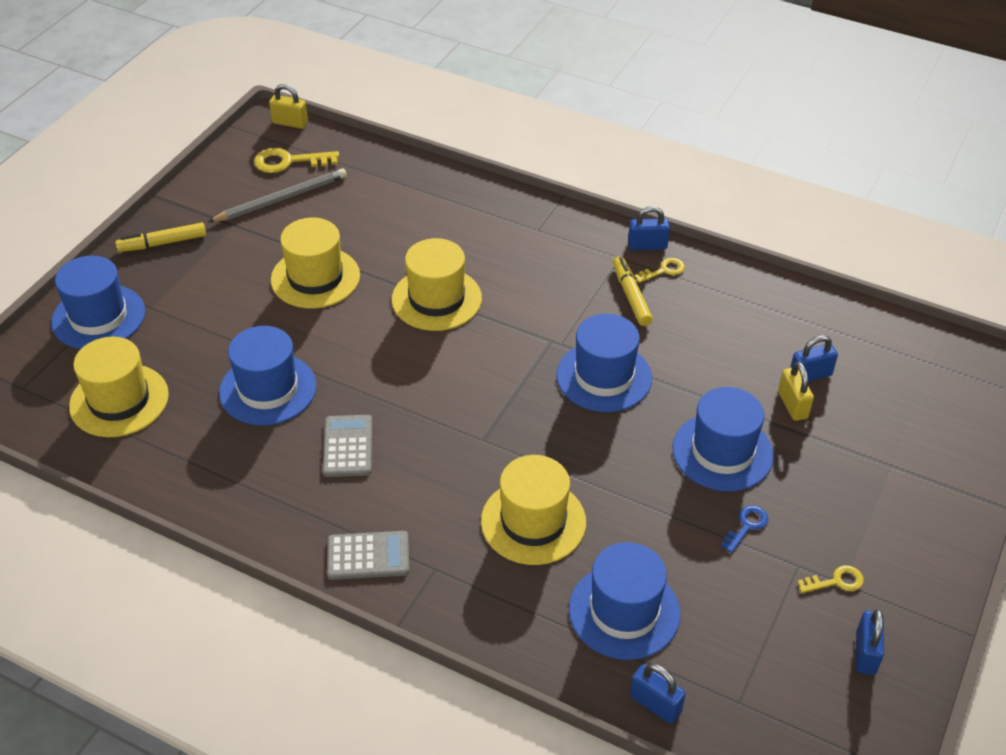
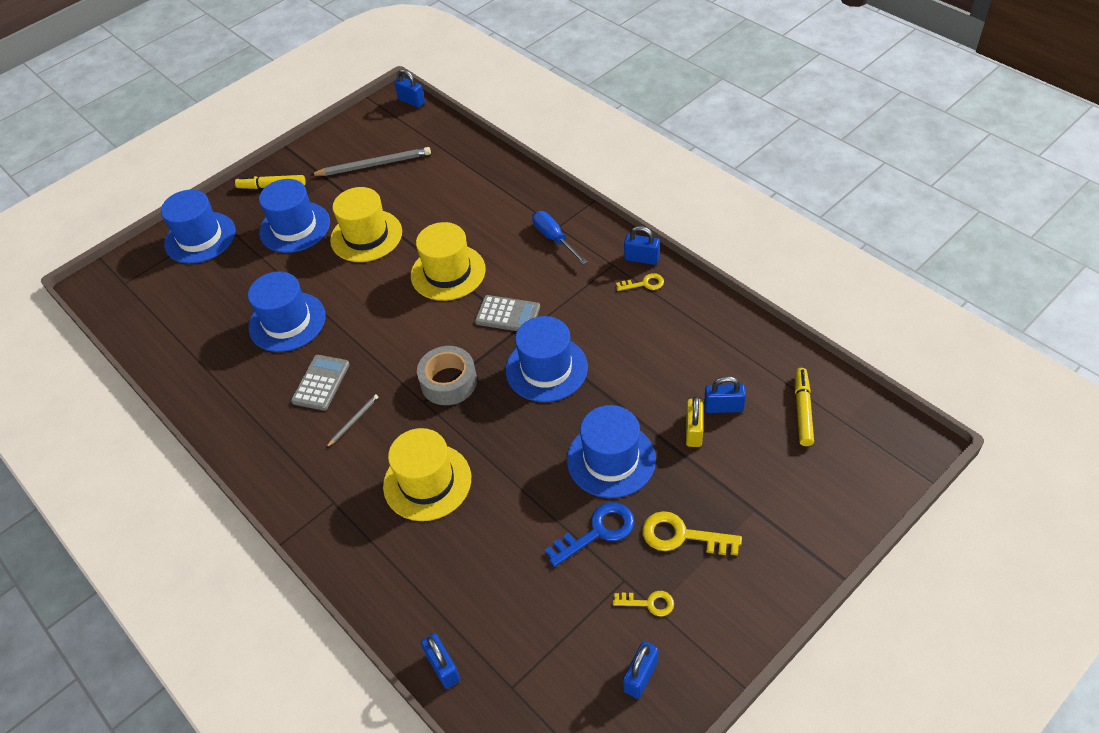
camera: 25 degrees right, 5 degrees up
(119, 400) = (182, 308): yellow hat -> none
(289, 162) = (395, 134): yellow key -> yellow key (682, 536)
(290, 123) = (411, 101): yellow padlock -> blue padlock
(368, 556) = (291, 478): grey calculator -> grey calculator (507, 314)
(410, 478) = (353, 421): none -> grey pencil
(501, 413) = (449, 382): none -> grey tape
(540, 242) = (554, 238): none -> blue screwdriver
(624, 611) = (459, 579): blue hat -> blue hat (295, 227)
(631, 296) = (605, 301): yellow marker -> yellow marker (802, 410)
(746, 526) = (597, 532): blue key -> blue key, size x1.68

